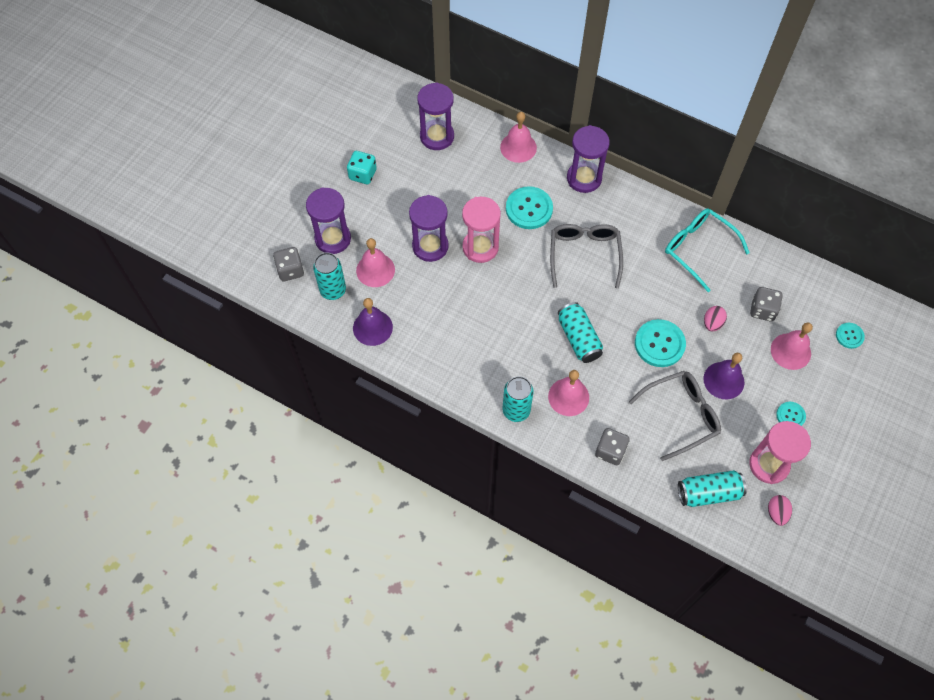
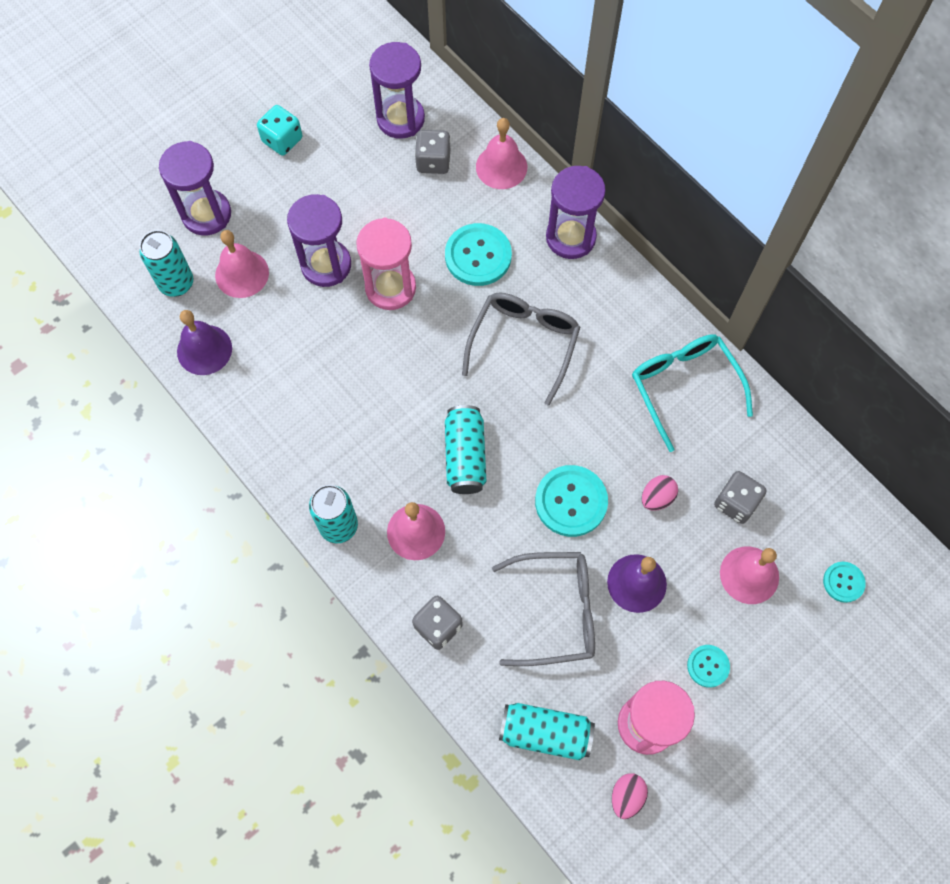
camera: 20 degrees right, 5 degrees up
(290, 270) = (135, 239): grey dice -> grey dice (433, 161)

